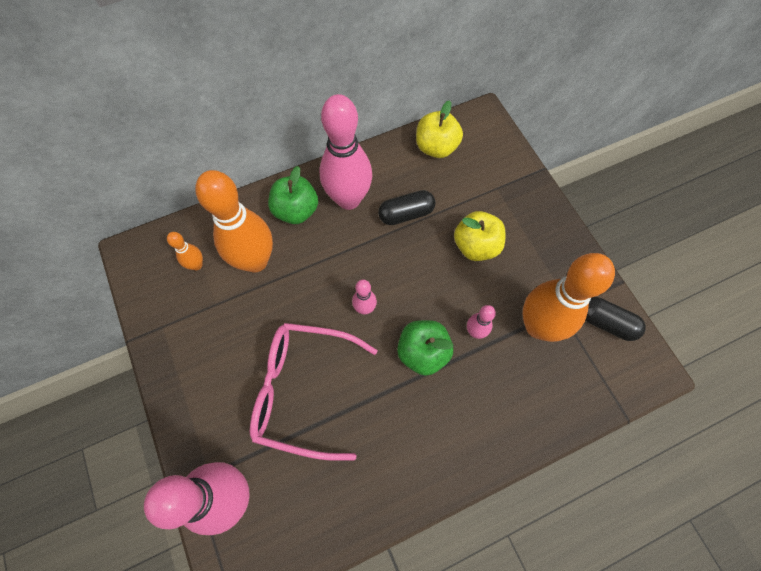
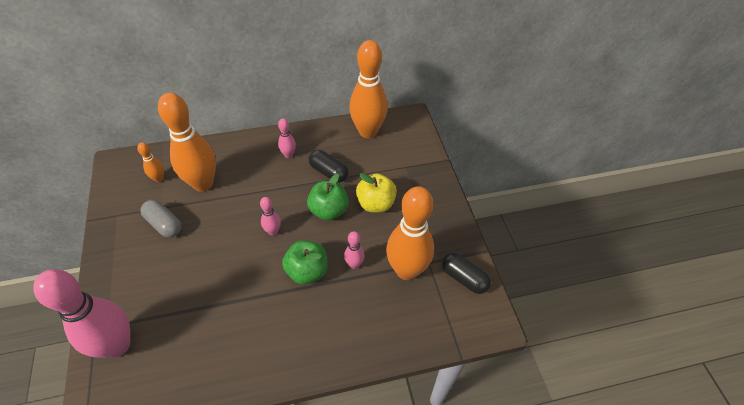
camera: 10 degrees right, 15 degrees down
(227, 326) = (164, 224): none -> grey capsule
(296, 210) = (246, 155): green apple -> green apple (328, 210)
(303, 390) = (203, 280): pink glasses -> none
(348, 199) = (288, 155): pink bowling pin -> pink bowling pin, size x0.45
(406, 214) = (328, 172): black capsule -> black capsule turned 45 degrees clockwise
(436, 147) = (368, 131): yellow apple -> orange bowling pin

